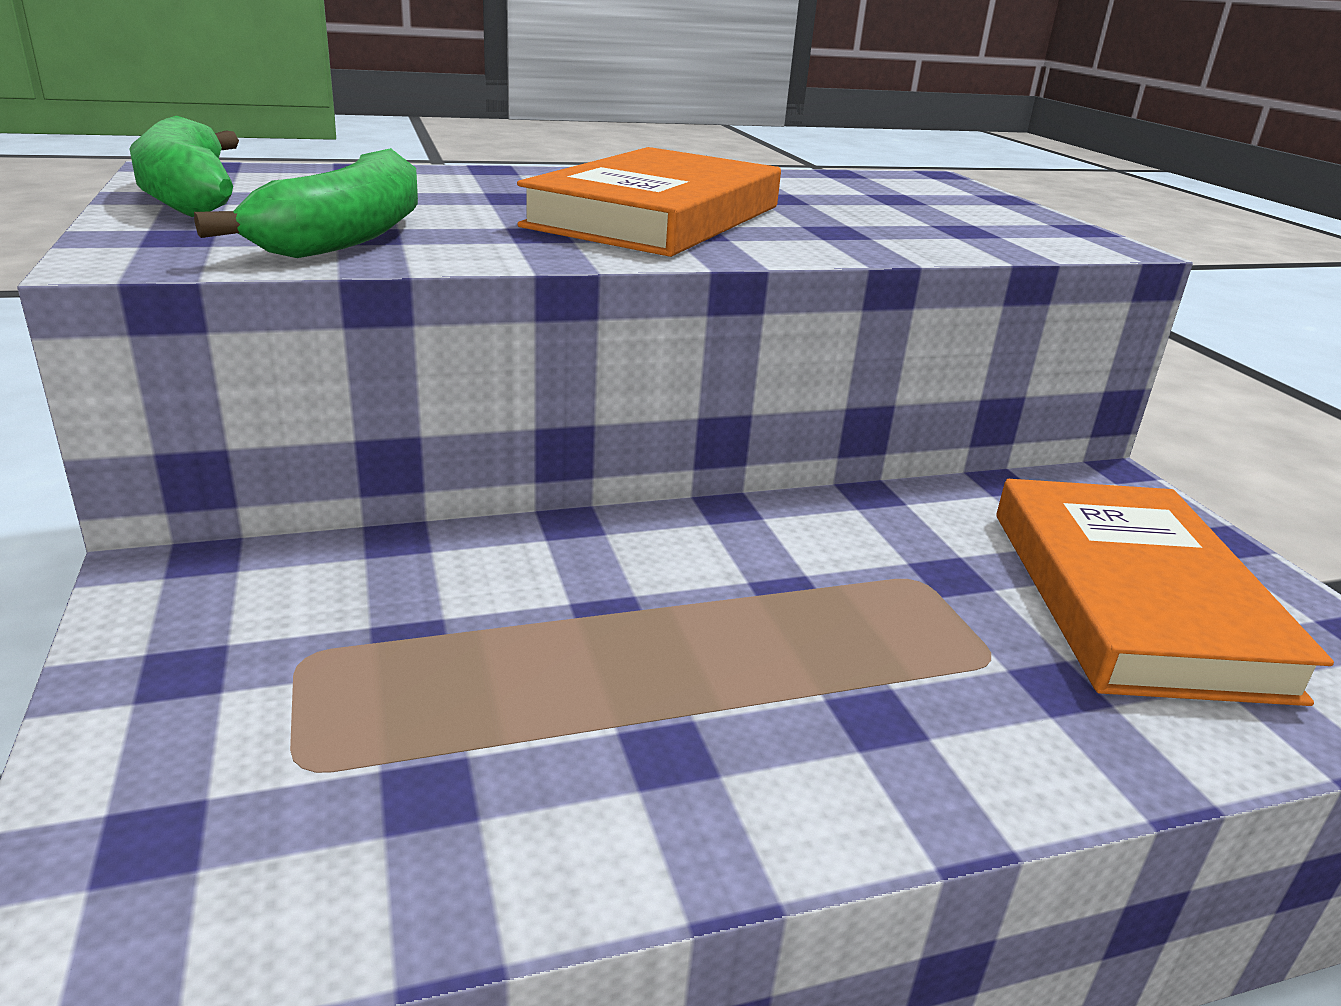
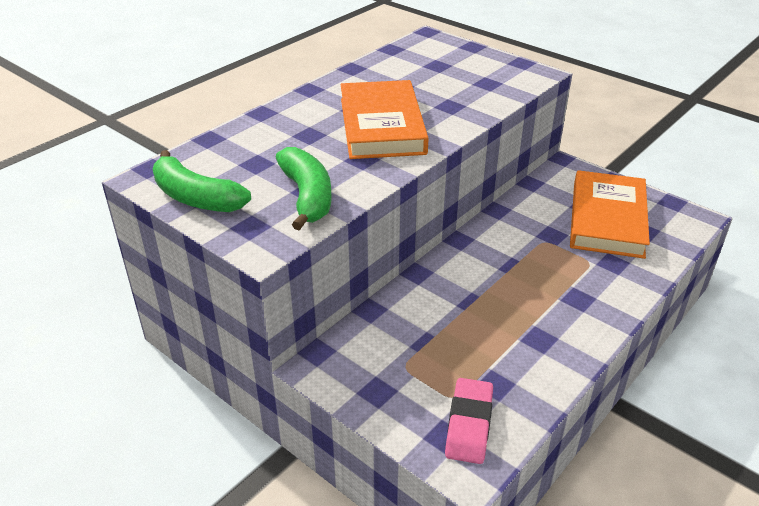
camera: 30 degrees left, 10 degrees up
(238, 845) = (469, 424): none -> pink eraser
(1132, 599) = (607, 219): orange book -> orange book turned 45 degrees clockwise

